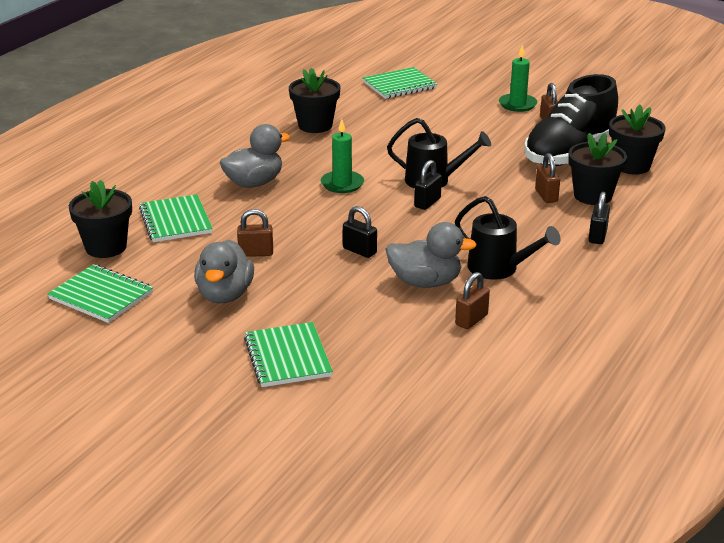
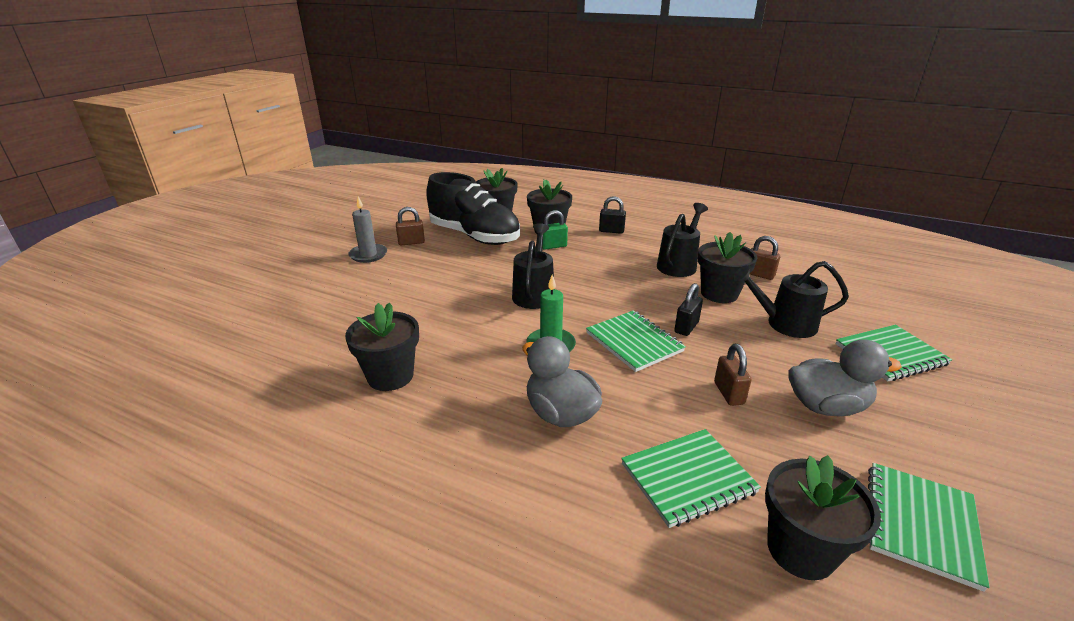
camera: 95 degrees left, 0 degrees up
(356, 308) = (783, 324): none -> black watering can
(399, 85) = (287, 319): green notebook -> green notebook (634, 342)
(425, 282) = (719, 293): grey duck -> black flower pot
(427, 203) = (579, 296): black padlock -> none
(517, 104) = (368, 255): green candle -> grey candle
(546, 196) = (553, 246): brown padlock -> green padlock

